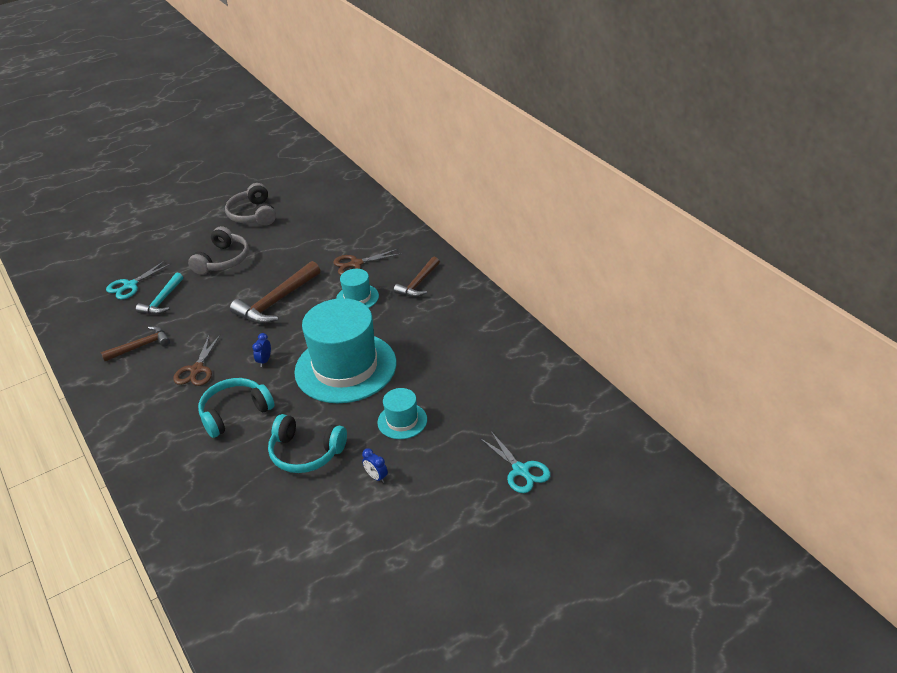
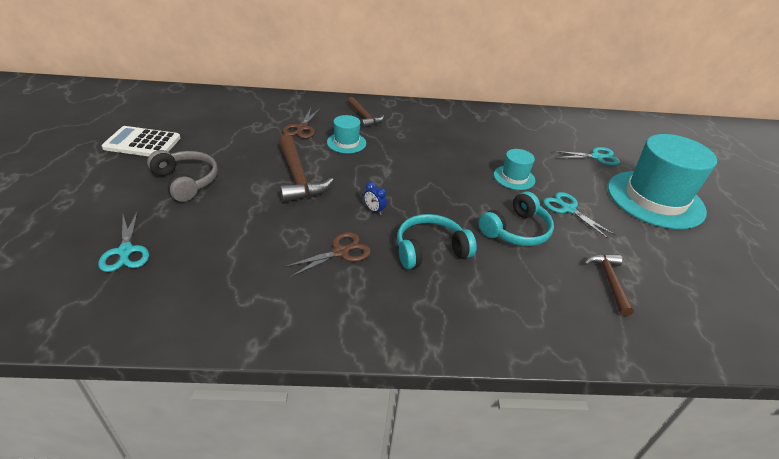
camera: 65 degrees left, 0 degrees up
(141, 346) = (252, 277): brown hammer -> brown hammer (609, 281)
(162, 301) = (192, 238): turquoise hammer -> none
(197, 370) = (341, 252): brown scissors -> brown scissors turned 75 degrees counterclockwise
(235, 413) = (430, 250): turquoise headphones -> turquoise headphones turned 75 degrees clockwise
(253, 214) = (142, 143): grey headphones -> white calculator
(345, 367) = (428, 177): turquoise hat -> turquoise hat (655, 199)
(376, 477) = (568, 209): blue clock -> turquoise scissors

